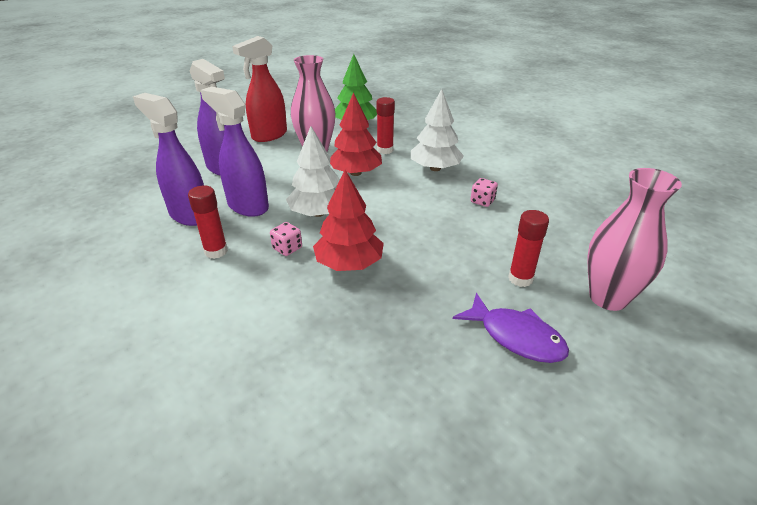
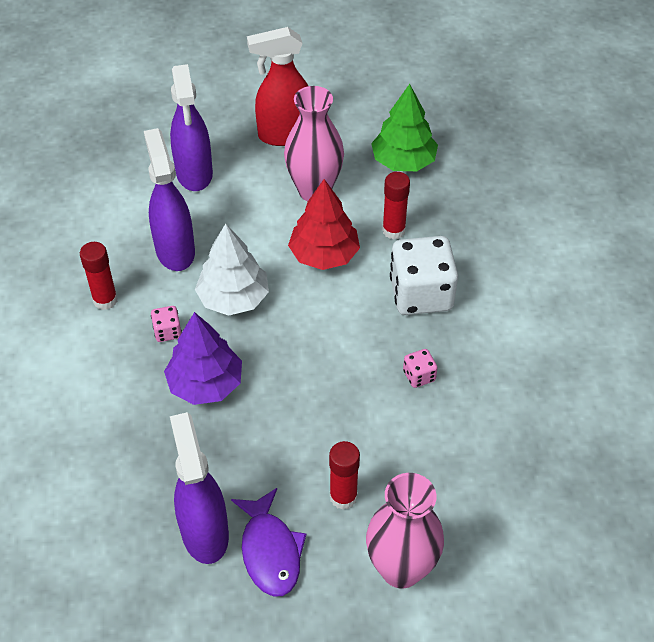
camera: 35 degrees right, 15 degrees up
(189, 215) = (115, 234): purple spray bottle -> purple spray bottle (205, 532)
(349, 263) = (205, 384): red tree -> purple tree
(435, 168) = (421, 294): white tree -> white dice

